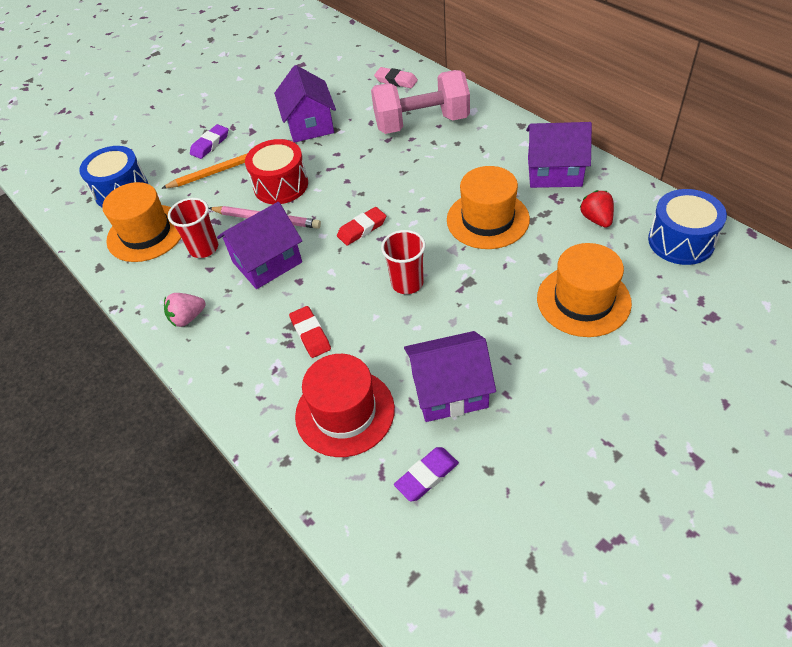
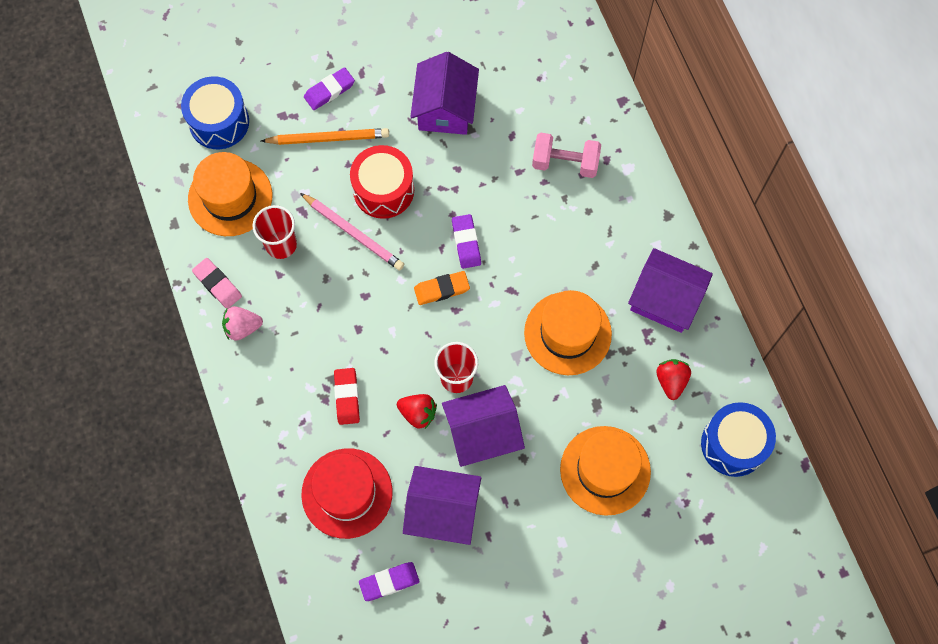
camera: 15 degrees right, 20 degrees up
(267, 262) = (336, 291): purple house -> purple house (482, 433)
(362, 229) = (441, 289): red eraser -> orange eraser
(367, 193) = (466, 243): none -> purple eraser
(385, 322) = (418, 413): none -> red strawberry
(396, 81) = (567, 78): pink eraser -> pink eraser (217, 284)
(421, 123) = (565, 163): pink dumbbell -> pink dumbbell, size x0.61

